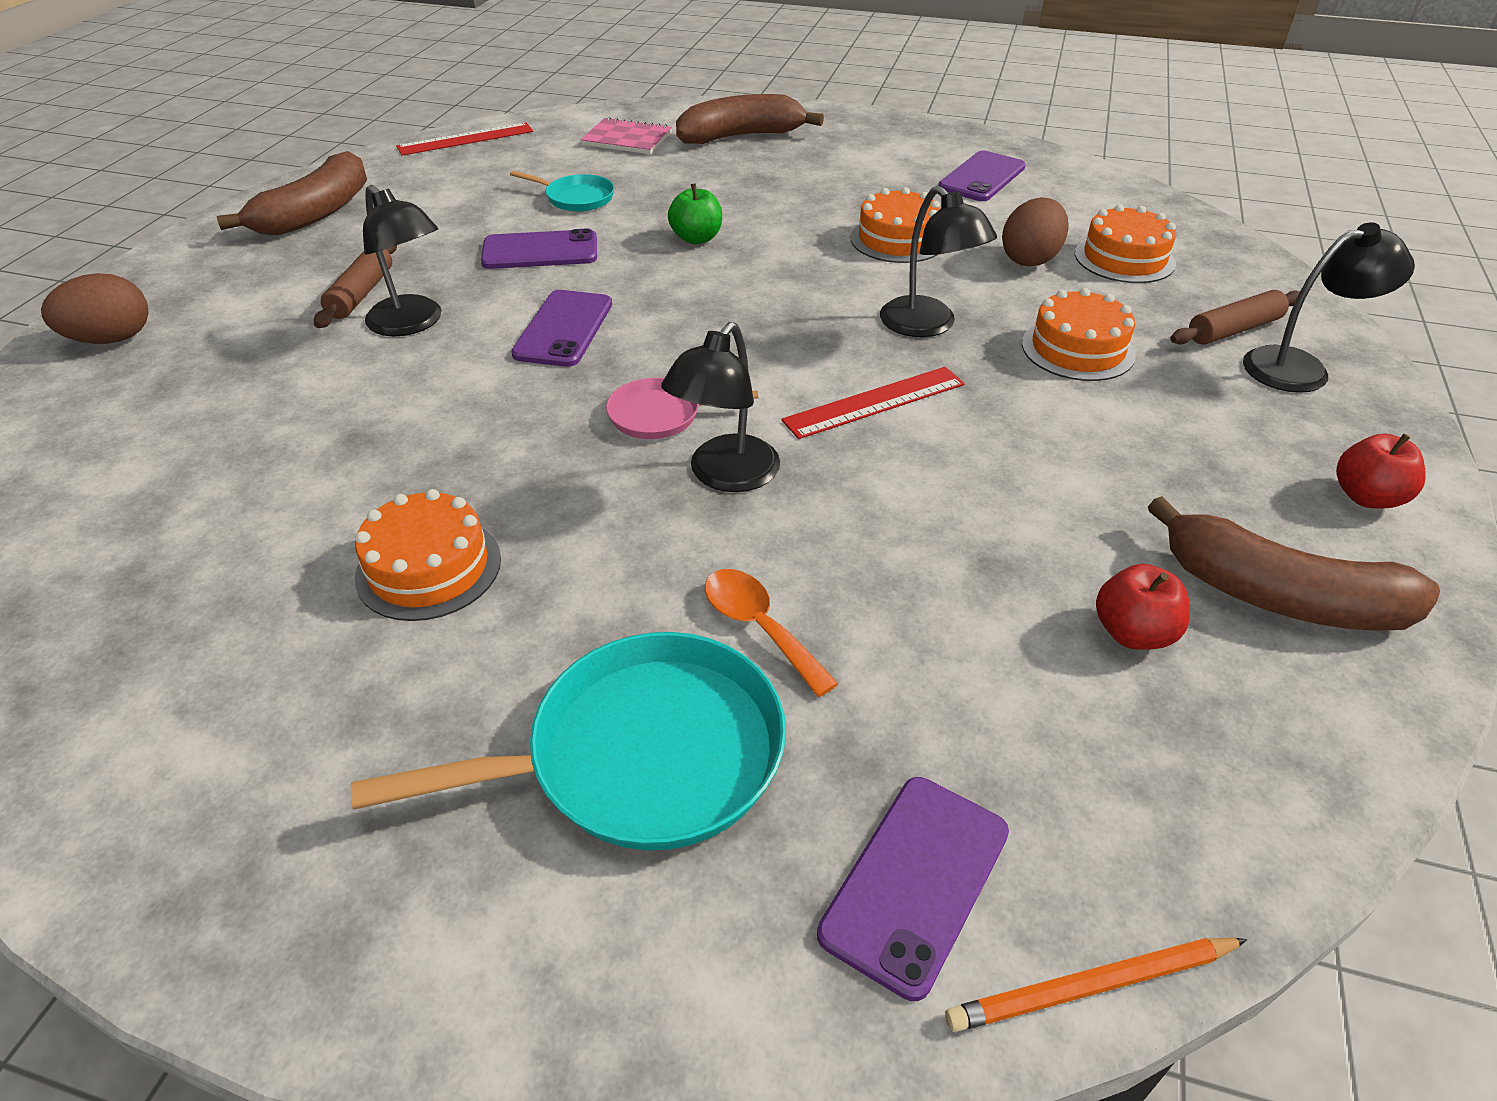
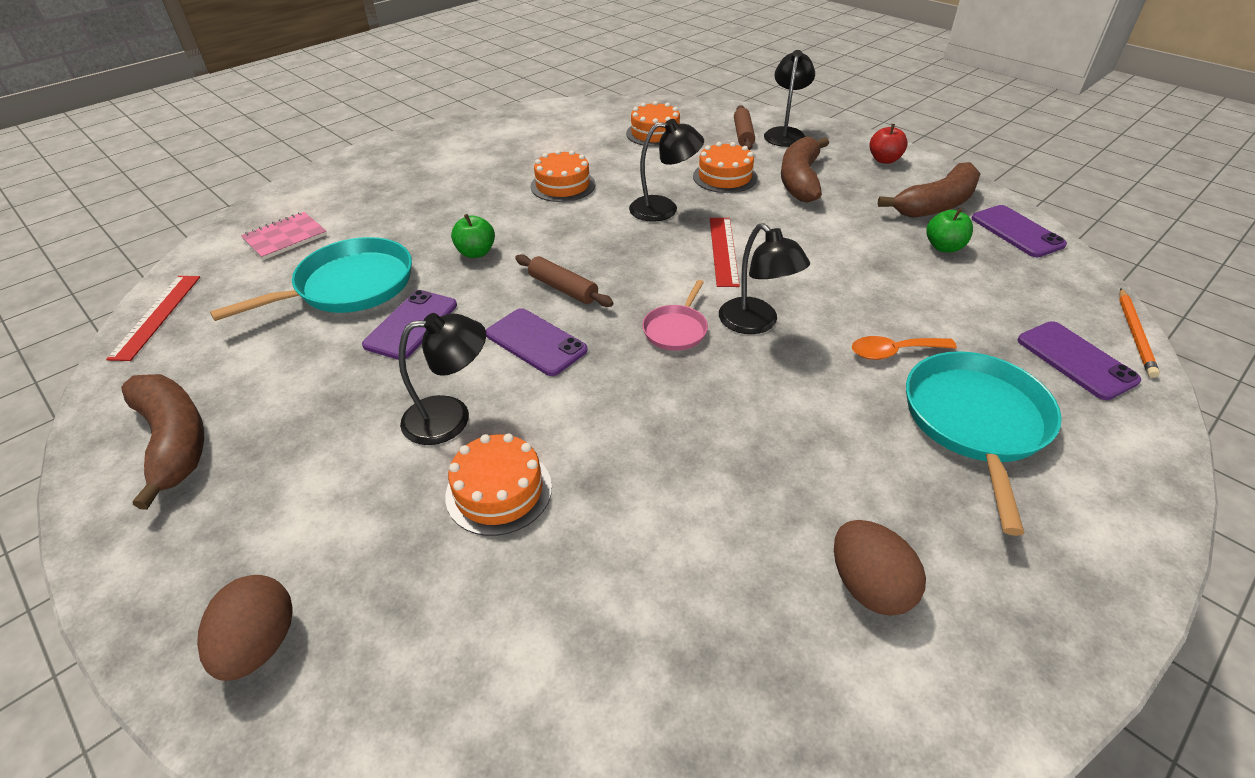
camera: 60 degrees left, 0 degrees up
(361, 294) = (369, 438): brown rolling pin -> brown rolling pin (563, 288)
(429, 568) = (773, 474): orange cake -> orange cake (499, 491)
(577, 198) = (349, 286): turquoise pan -> turquoise pan, size x1.93
(741, 136) = (354, 192): brown banana -> brown banana (800, 180)
(982, 177) = (524, 136): purple phone -> purple phone (1017, 231)
(1030, 259) = (628, 156): brown egg -> brown egg (868, 586)
(1133, 633) = (944, 247): red apple -> green apple

